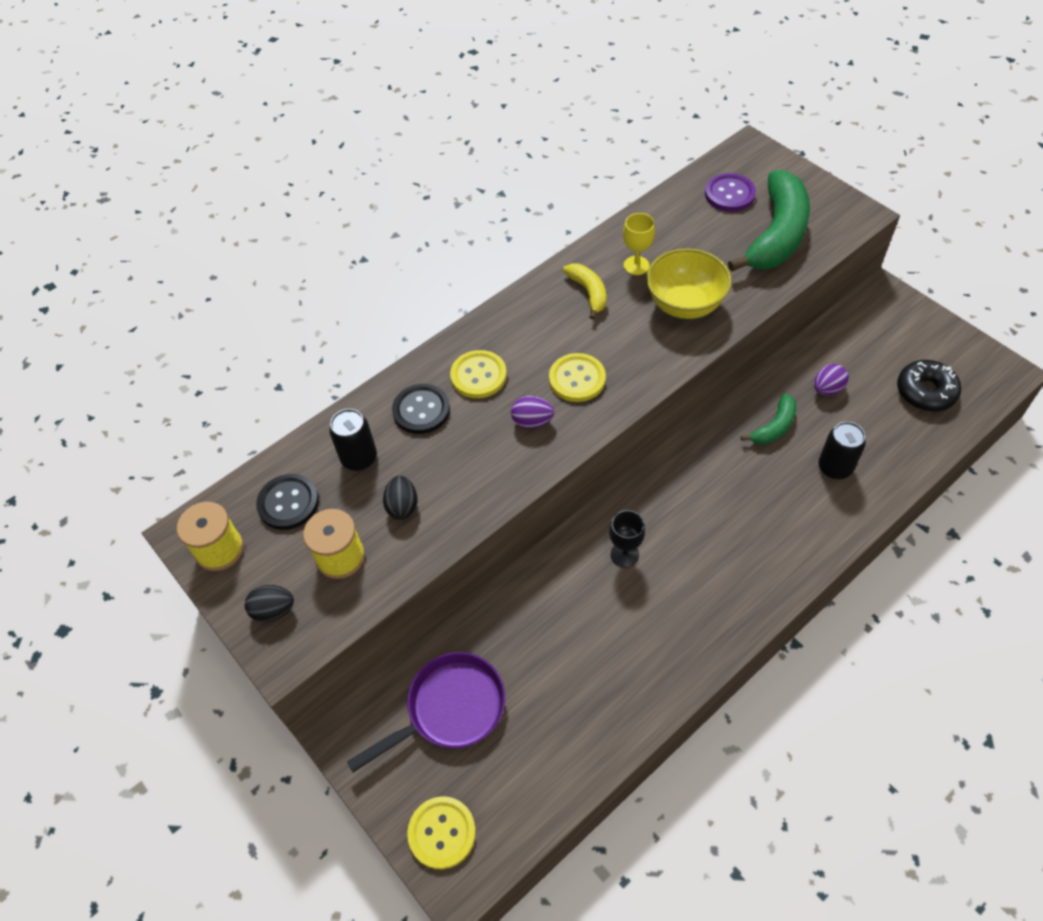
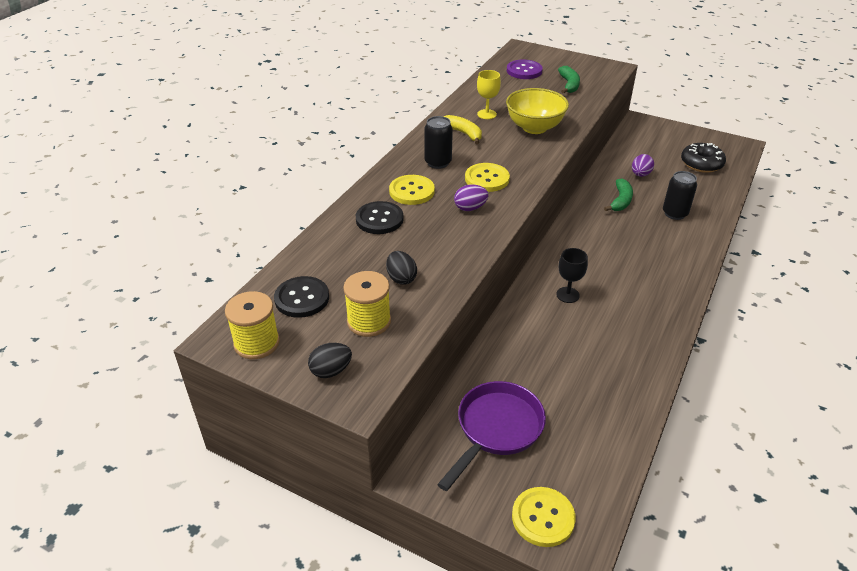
camera: 25 degrees left, 15 degrees down
(359, 458) = (346, 258): black can -> black can (438, 162)
(776, 235) = (569, 85): green banana -> green banana, size x0.49

